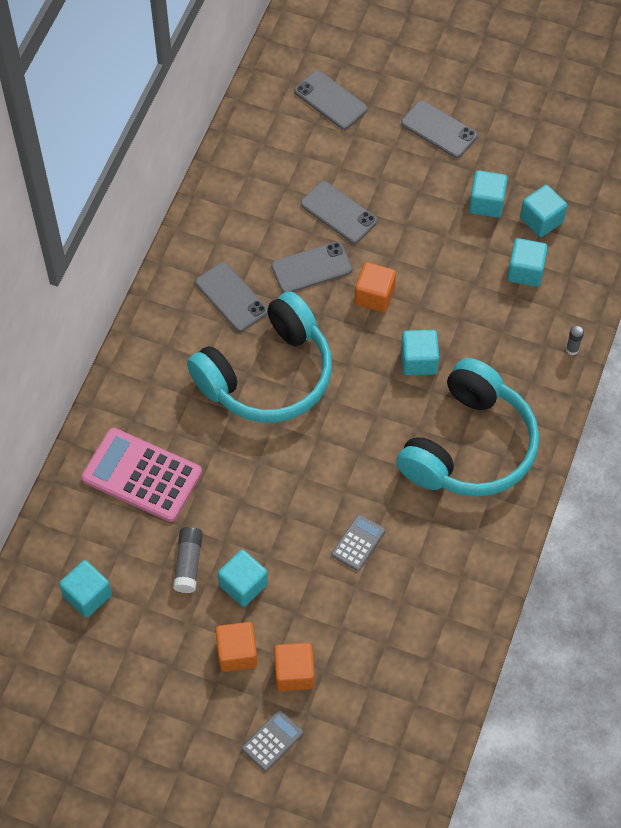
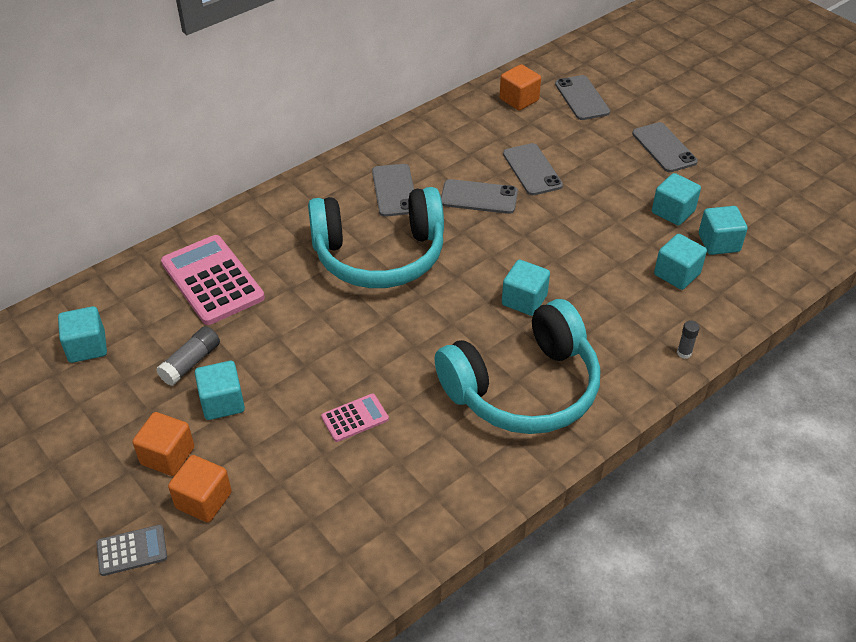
camera: 30 degrees right, 15 degrees down
(358, 542) = (355, 418): grey calculator -> pink calculator
(374, 296) = (519, 237): orange cube -> orange cube (519, 100)

